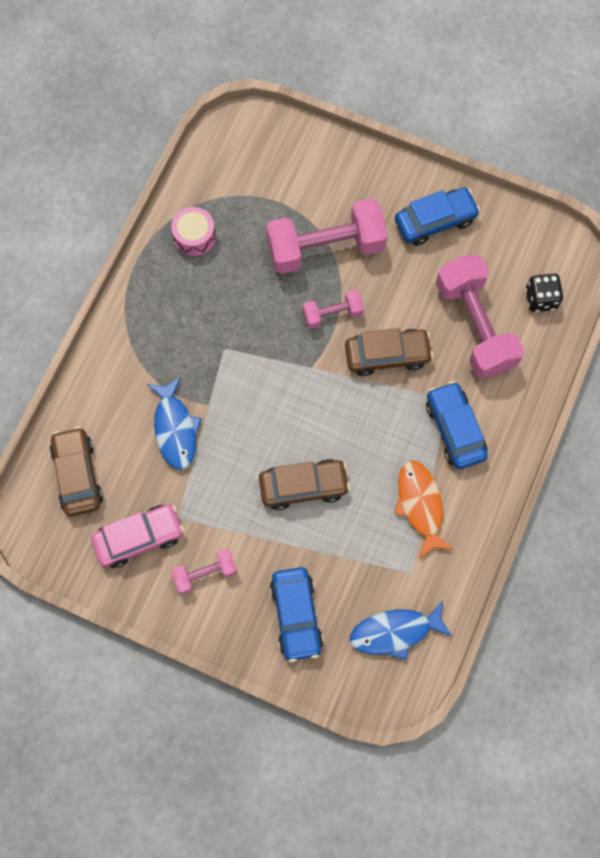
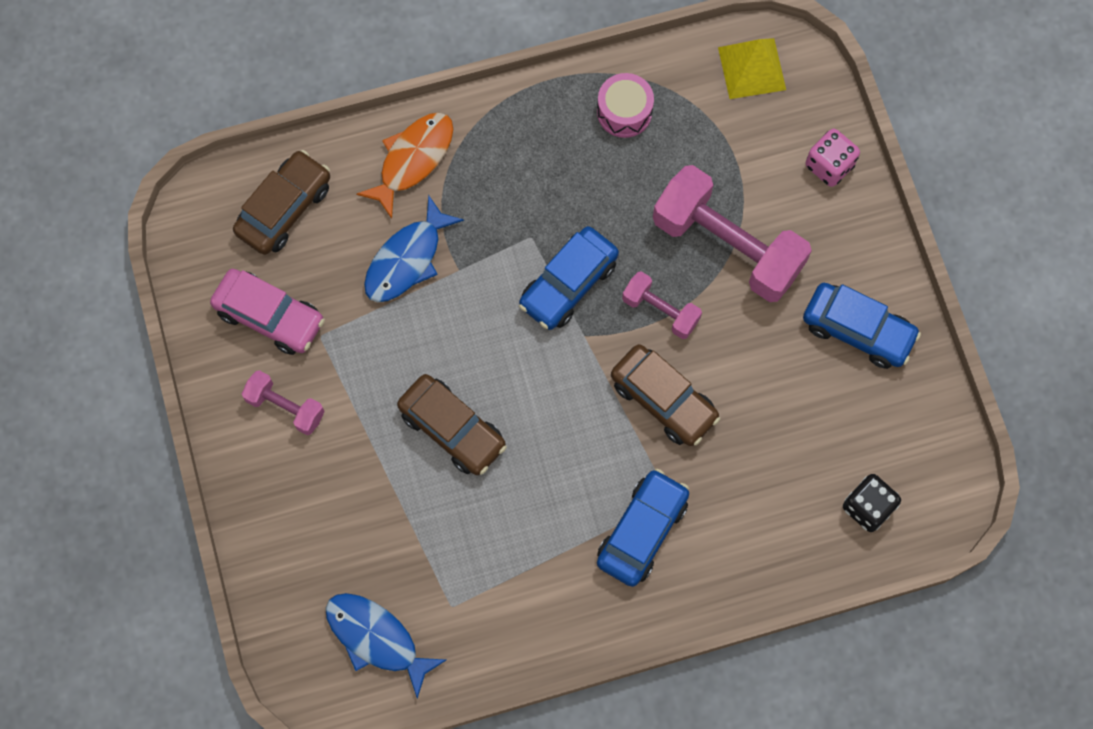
camera: 50 degrees right, 0 degrees up
(231, 149) = (752, 68): none -> yellow pyramid
(296, 615) = (314, 528): blue car -> blue car (568, 284)
(326, 157) = (829, 165): none -> pink dice
(420, 505) = (530, 560): orange fish -> orange fish (413, 160)
(474, 326) = (774, 463): pink dumbbell -> none

